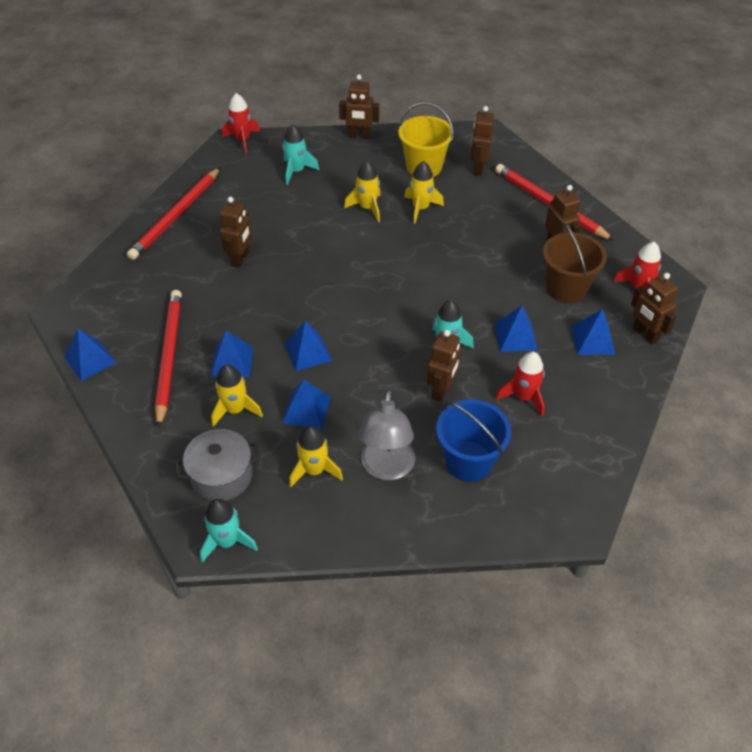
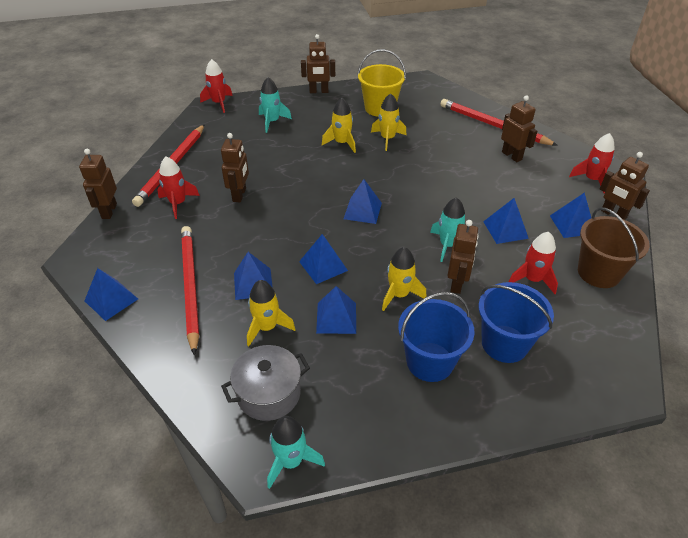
camera: 10 degrees left, 5 degrees down
(174, 261) = (178, 203): none -> red rocket
(314, 470) = (360, 374): yellow rocket -> yellow rocket (399, 295)
(367, 294) = (362, 210): none -> blue pyramid
(386, 468) = (430, 362): grey lamp -> blue bucket
(478, 168) = (425, 105): brown robot -> brown robot (109, 211)
(566, 288) = (532, 186): brown bucket -> brown bucket (598, 273)

